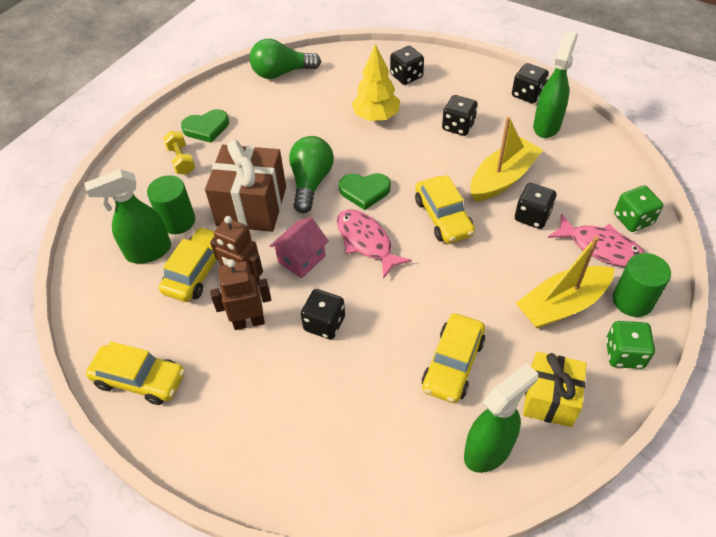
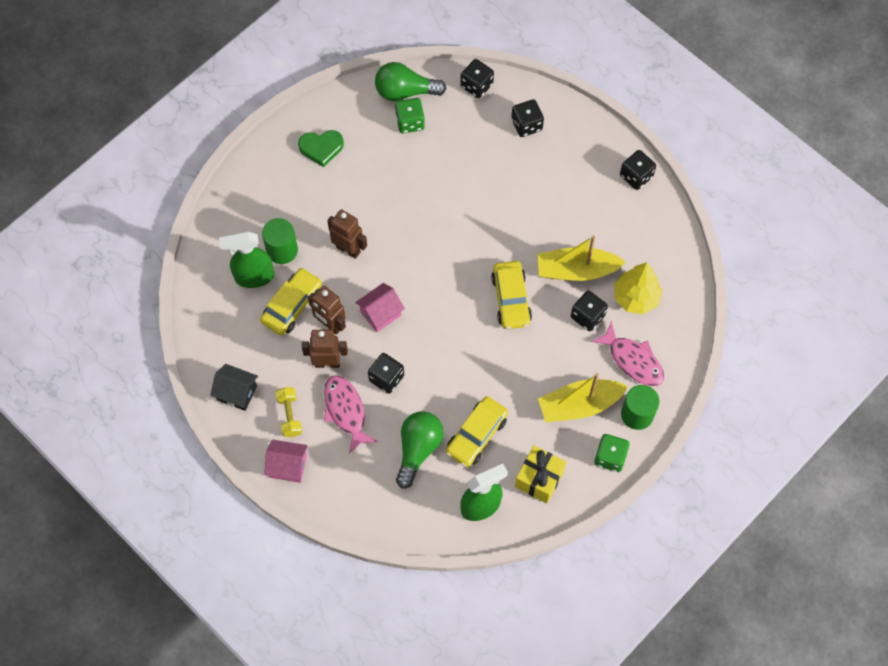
camera: 10 degrees right, 15 degrees up
(140, 379) = (237, 393): yellow car -> black house
(181, 160) = (293, 182): yellow dumbbell -> yellow dumbbell (290, 415)
(219, 456) = (288, 466): none -> pink house
(252, 206) = (348, 249): brown gift -> brown robot
(311, 182) = (405, 235): green light bulb -> green light bulb (418, 449)
(364, 191) = (450, 256): green heart -> none
(366, 242) = (438, 309): pink fish -> pink fish (346, 411)
(376, 117) = (483, 171): yellow tree -> yellow tree (635, 298)
(458, 126) = (556, 200): black dice -> black dice (476, 85)
(502, 178) = (576, 270): yellow boat -> yellow boat turned 150 degrees counterclockwise
(547, 126) = (639, 219): green spray bottle -> none
(633, 219) = (672, 339): green dice -> green dice (410, 122)

